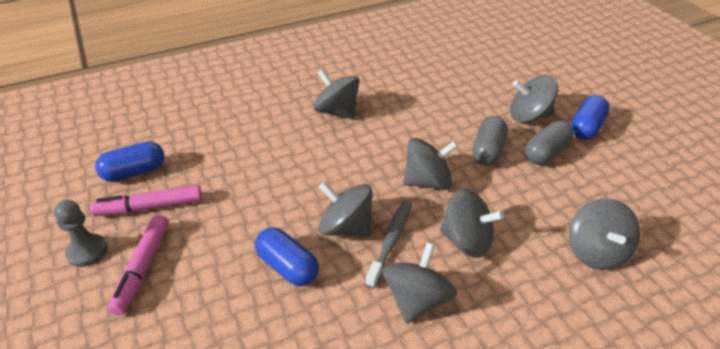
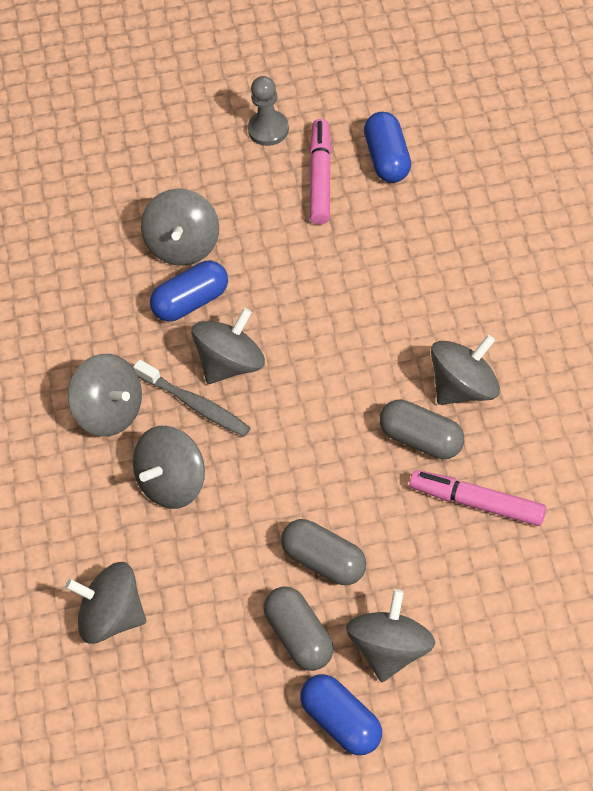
camera: 110 degrees right, 15 degrees up
(142, 268) = (230, 177): pink marker -> pink marker (477, 502)
(381, 123) = (421, 439): none -> grey capsule
(427, 181) = (283, 468): grey spinning top -> grey spinning top (183, 245)

